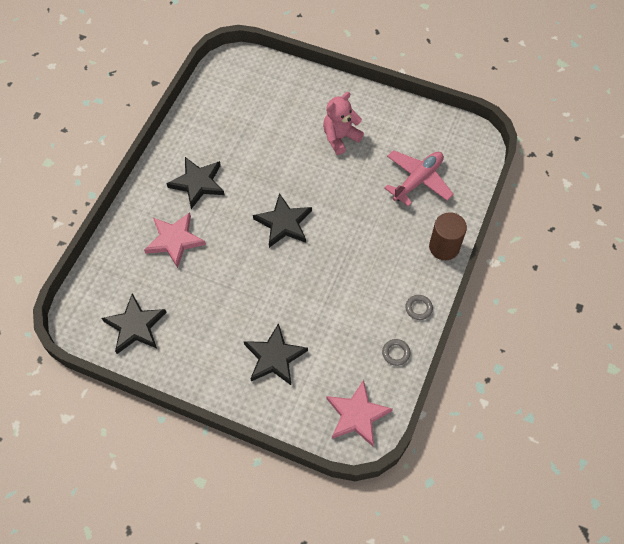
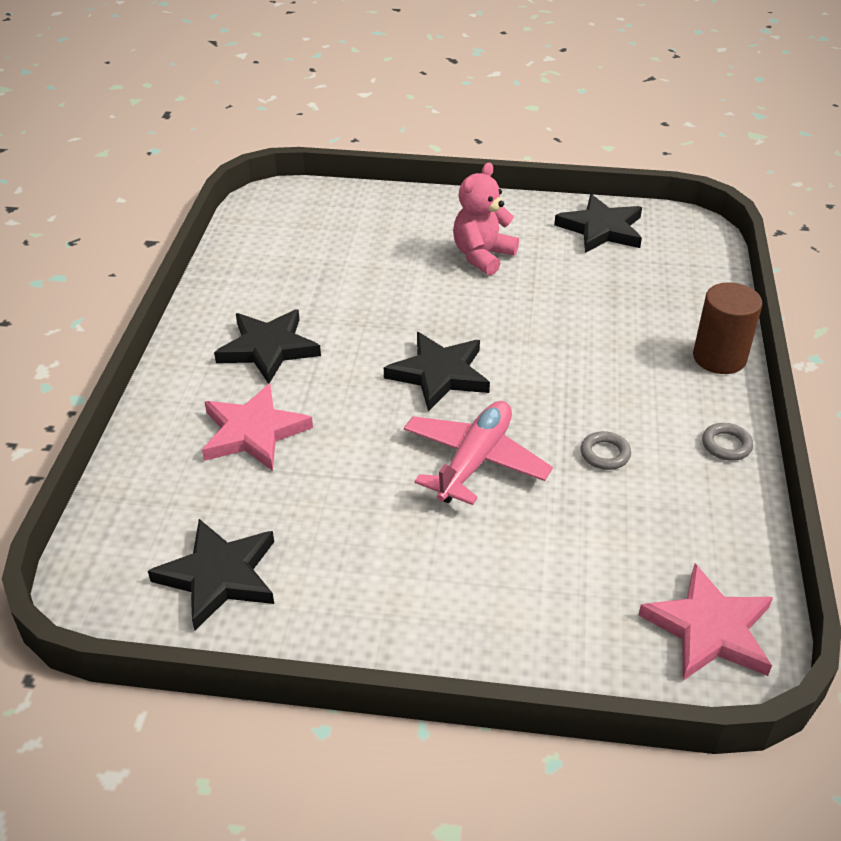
camera: 15 degrees left, 20 degrees down
(274, 357) = (510, 569): black star -> black star (601, 229)
(396, 353) = (725, 517): grey ring -> grey ring (605, 454)
(418, 180) = (630, 285): pink plane -> pink plane (474, 461)

